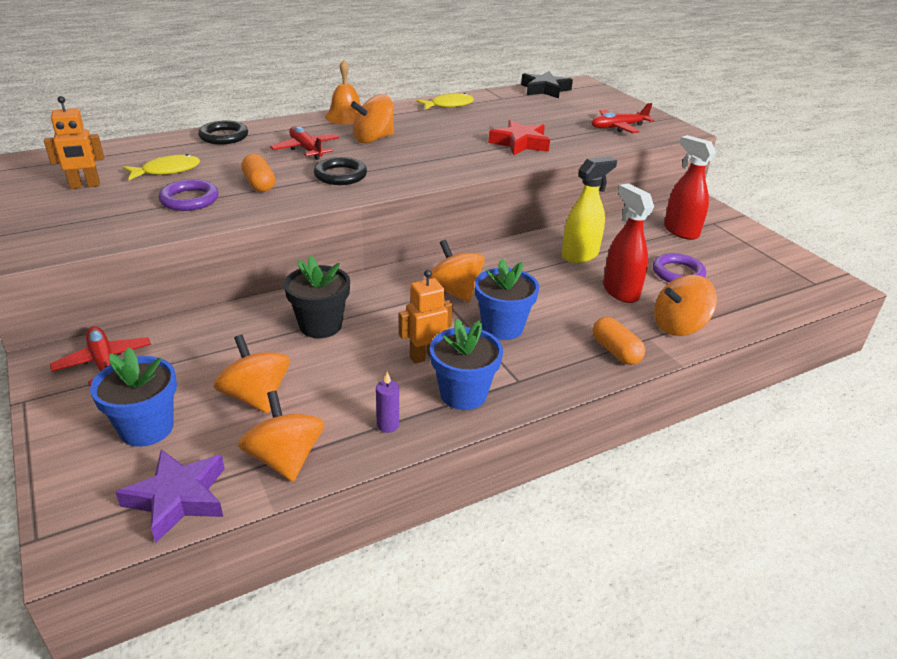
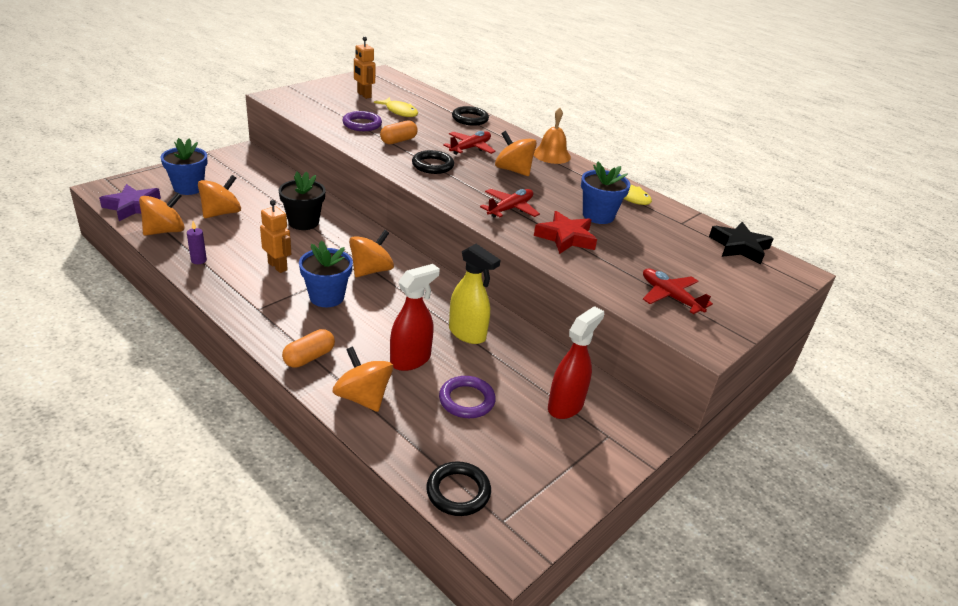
camera: 70 degrees right, 0 degrees up
(104, 362) = (245, 165): red plane -> red plane (510, 209)
(463, 394) = (236, 286): blue flower pot -> blue flower pot (598, 216)
(791, 297) = (458, 492): none -> black ring

